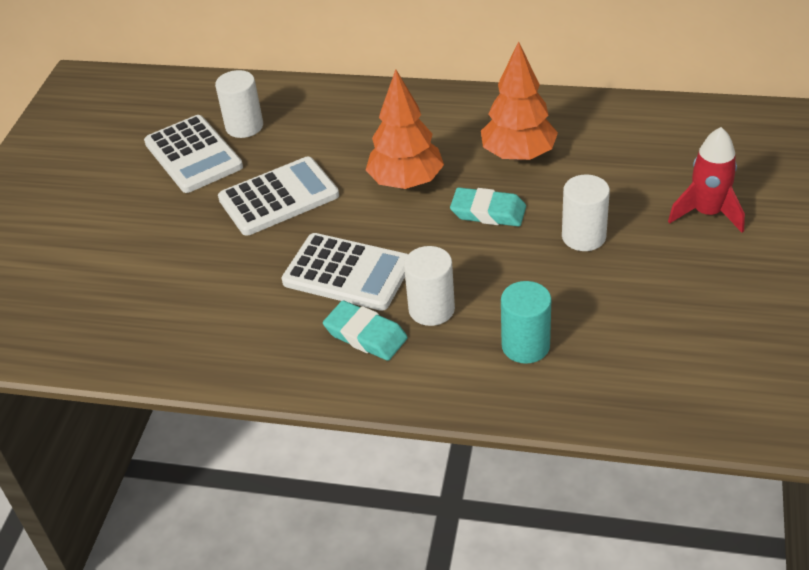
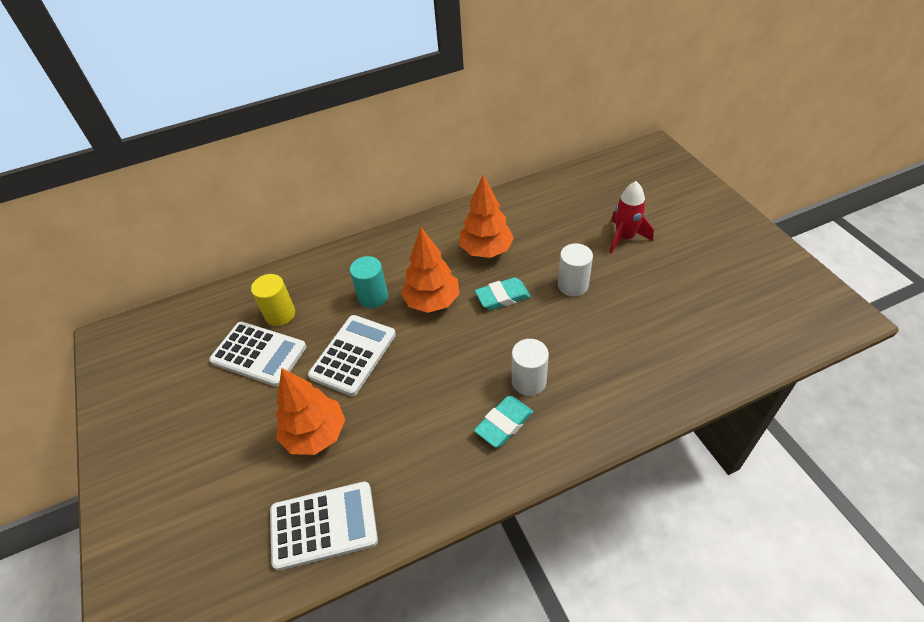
camera: 35 degrees left, 5 degrees up
(181, 252) = (315, 434): none -> orange tree
(244, 126) = (280, 314): white cylinder -> yellow cylinder
(347, 273) = (451, 385): white calculator -> white calculator (323, 525)
(365, 335) = (504, 424): turquoise eraser -> turquoise eraser turned 45 degrees counterclockwise
(525, 346) = (606, 374): turquoise cylinder -> turquoise cylinder (373, 297)

